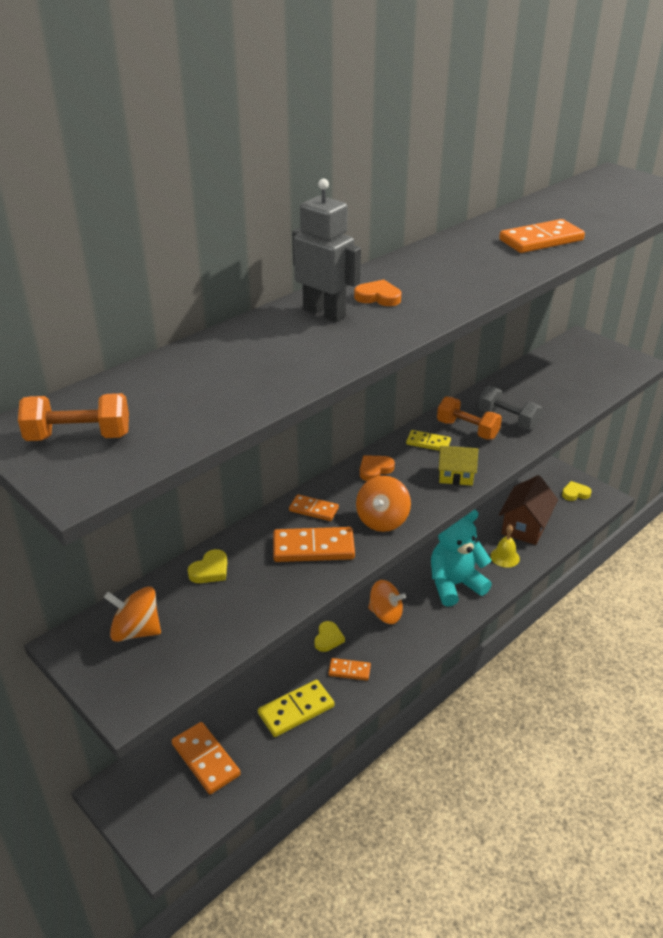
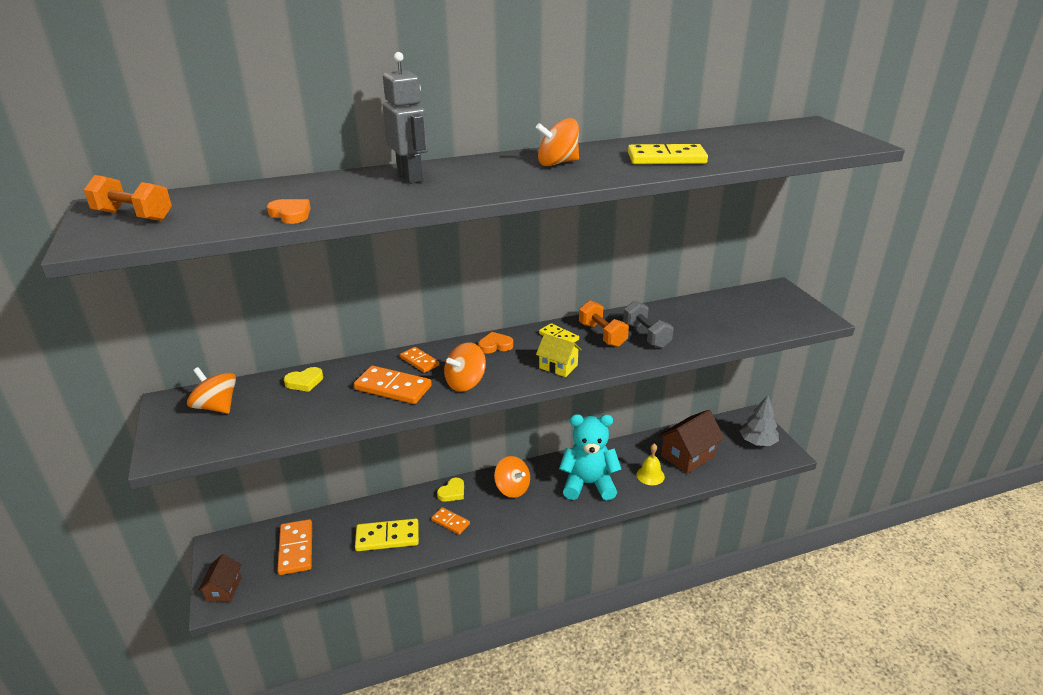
camera: 25 degrees right, 5 degrees down
(158, 835) = (224, 589): none -> brown house
(378, 297) = (467, 174): orange heart -> orange heart (291, 214)
(449, 265) = (557, 163): none -> orange spinning top
(541, 240) = (666, 158): orange domino -> yellow domino
(575, 493) = (757, 442): yellow heart -> grey tree

